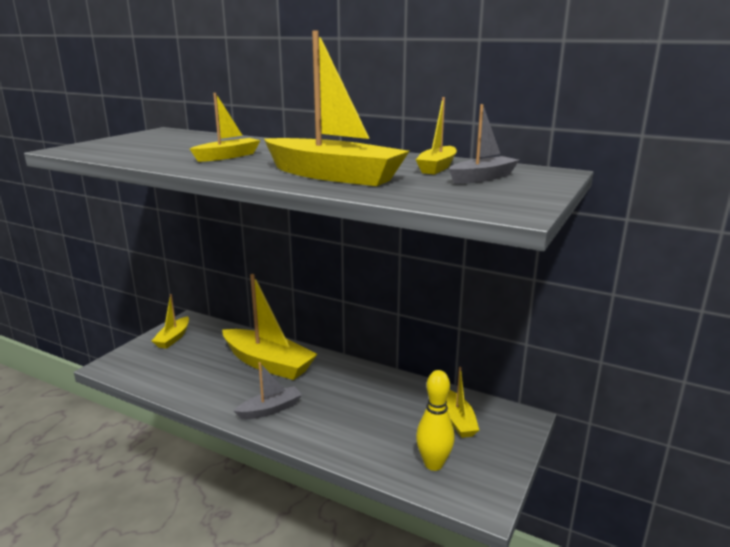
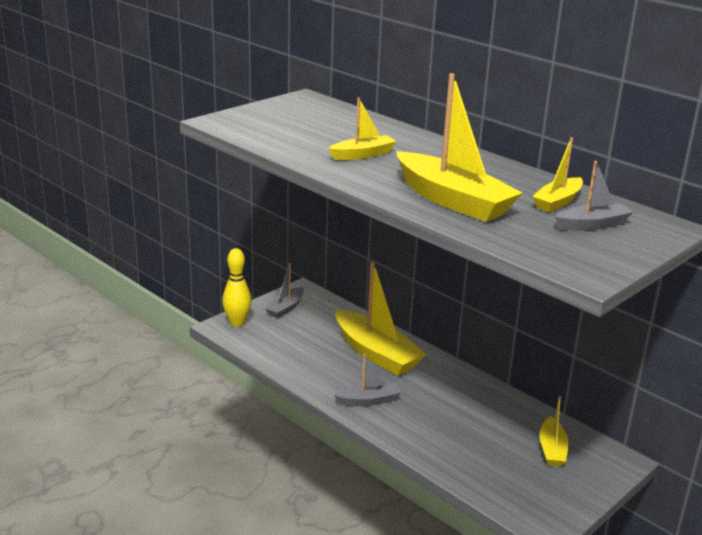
camera: 15 degrees right, 5 degrees up
(173, 338) = (285, 308): yellow boat -> grey boat
(433, 464) = (511, 483): yellow bowling pin -> yellow bowling pin (237, 323)

